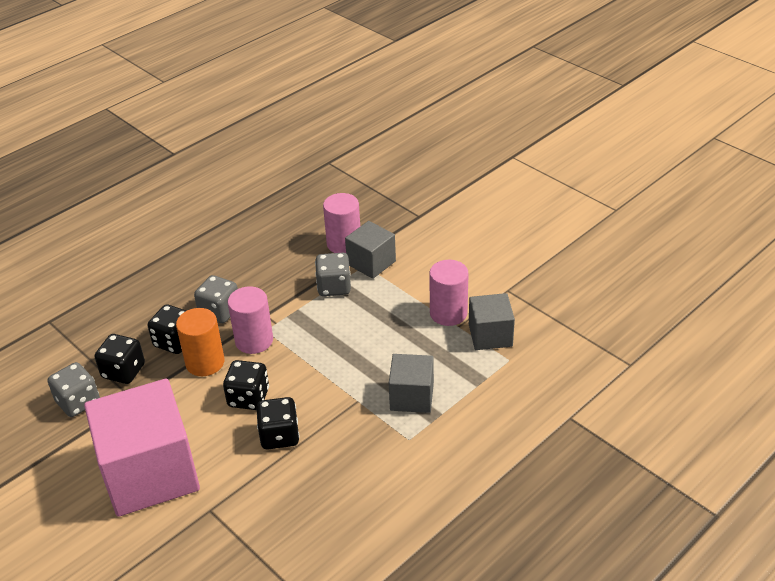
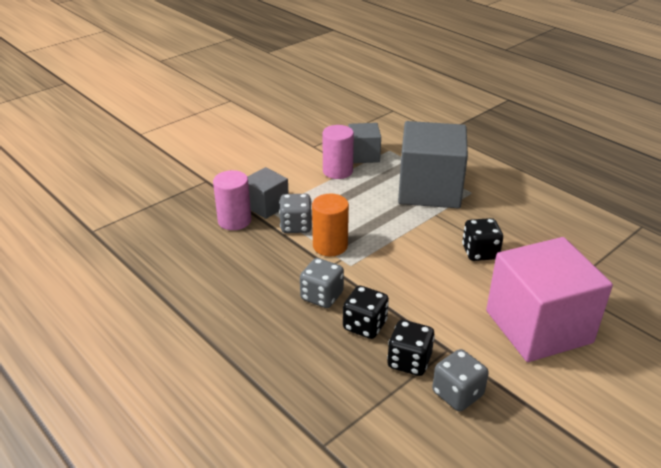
camera: 90 degrees left, 5 degrees down
(205, 362) = (395, 301): orange cylinder -> orange cylinder (330, 246)
(248, 398) = (438, 271): black dice -> none
(254, 340) = (365, 271): pink cylinder -> none
(412, 397) = (429, 190): grey cube -> grey cube, size x1.92

